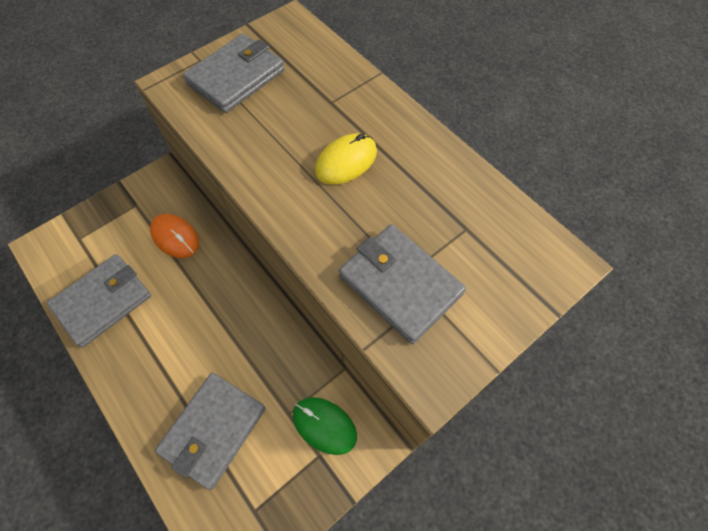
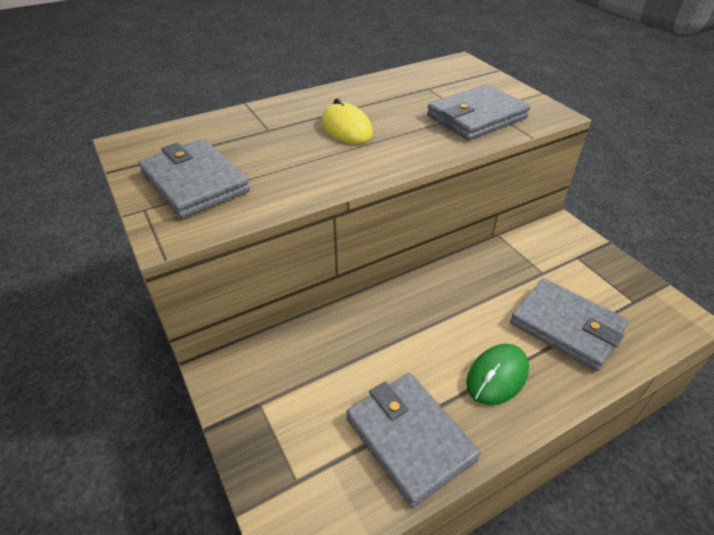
camera: 80 degrees left, 20 degrees down
(175, 237) = (326, 357): orange mouse -> none
(324, 425) = (550, 251): green mouse -> green mouse (497, 376)

